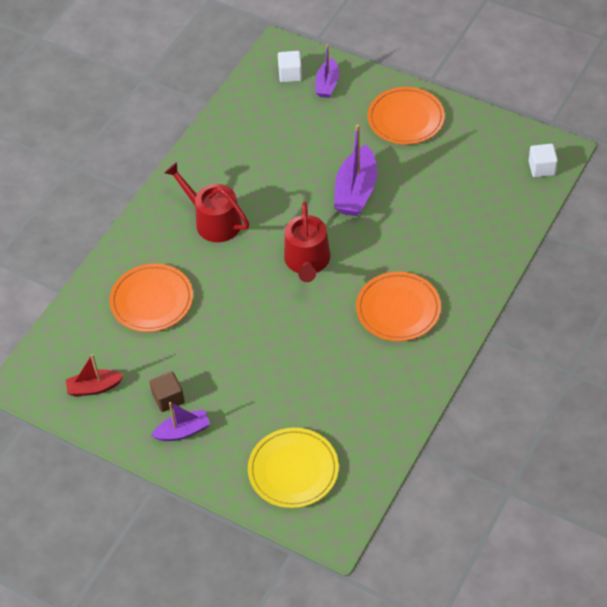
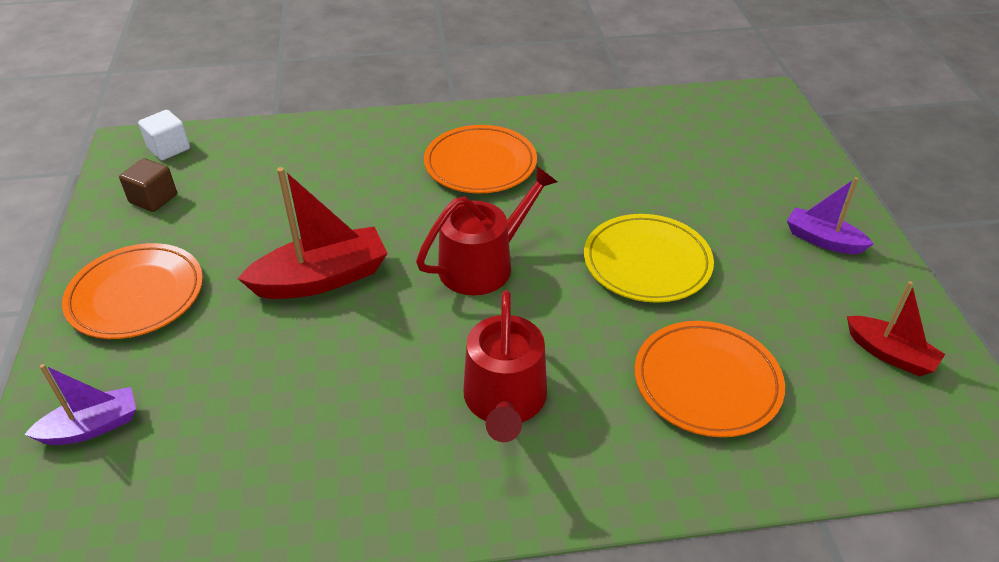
camera: 130 degrees left, 10 degrees down
(168, 398) = (806, 276): brown cube -> brown cube (153, 199)
(290, 74) = (84, 497): white cube -> none
(293, 470) = (749, 145): yellow plate -> yellow plate (647, 262)
(356, 191) = (322, 278): purple boat -> red boat

